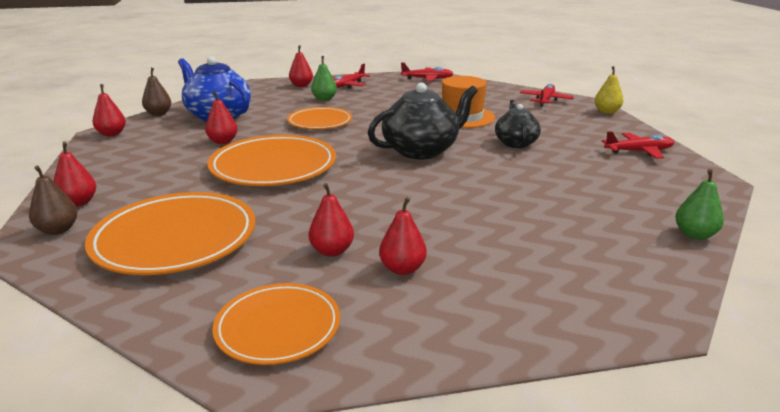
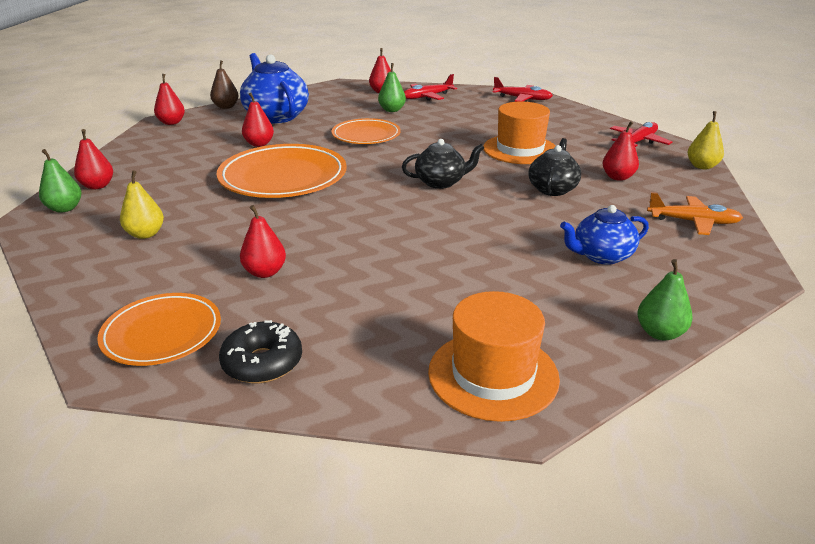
camera: 20 degrees right, 5 degrees up
(58, 230) = (65, 208): brown pear -> green pear
(175, 239) = (145, 234): orange plate -> yellow pear
(402, 269) = (313, 303): red pear -> red pear (617, 177)
(404, 331) = (262, 363): none -> black donut
(421, 150) = (441, 182): black teapot -> black teapot, size x0.60
(599, 186) = (601, 256): none -> blue teapot
(608, 293) = (493, 374): none -> orange hat
(638, 151) = (693, 222): red plane -> orange plane

